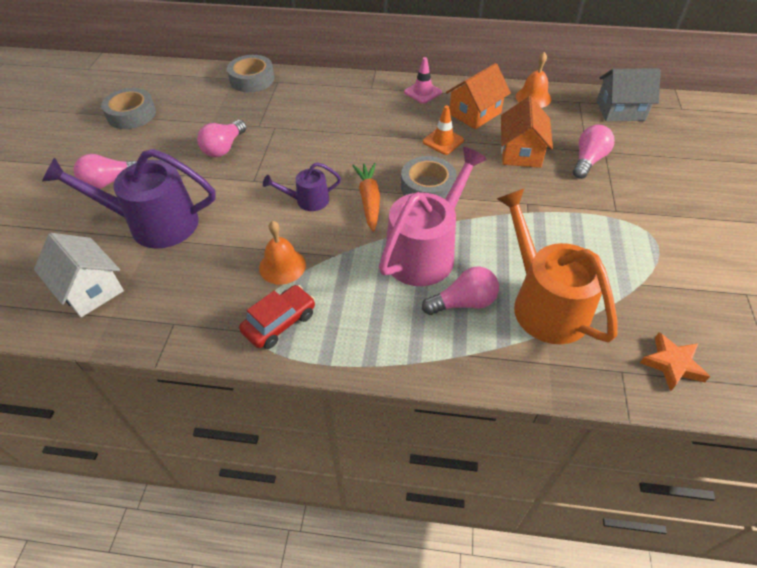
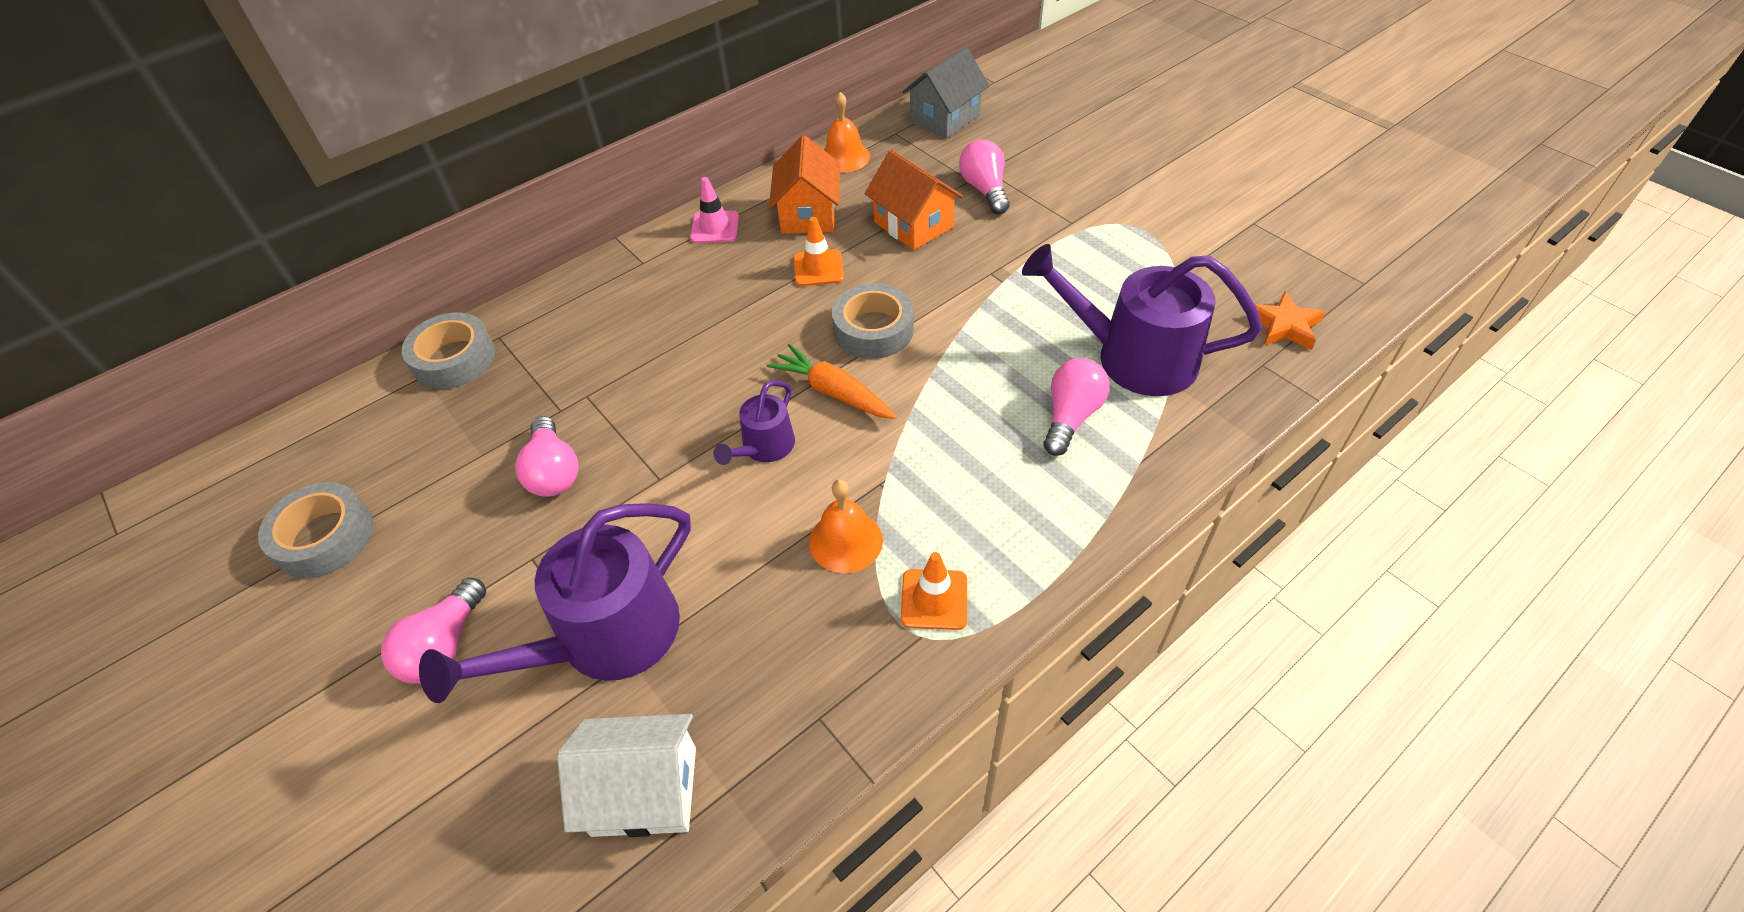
camera: 45 degrees left, 0 degrees up
(279, 323) = (934, 599): red car -> orange traffic cone
(425, 252) = (968, 398): pink watering can -> none
(544, 303) = (1134, 357): orange watering can -> purple watering can

